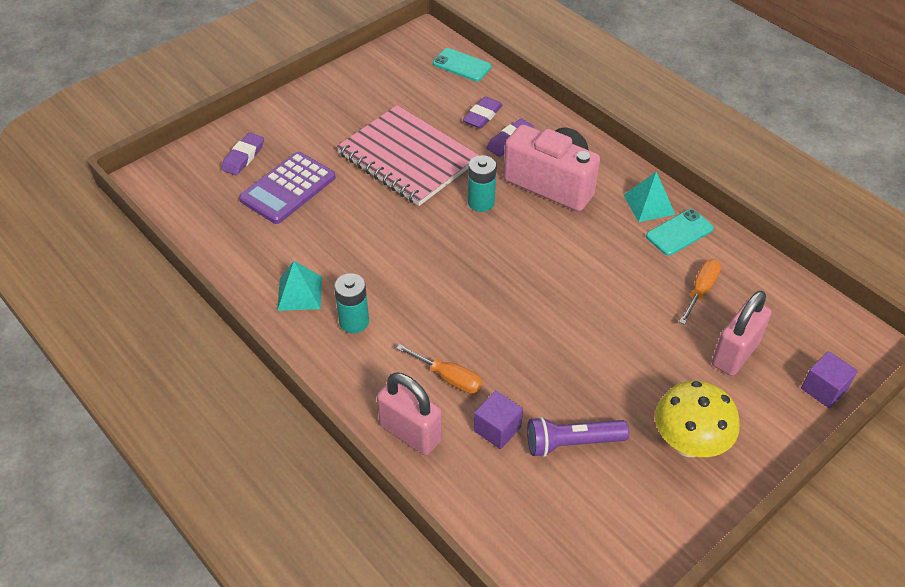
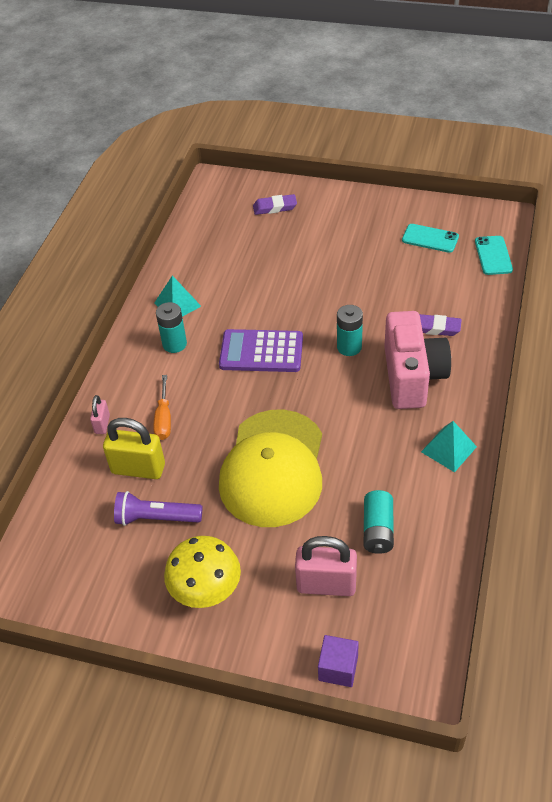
camera: 60 degrees right, 0 degrees up
(288, 188) = (266, 244): purple calculator -> purple calculator (261, 352)
(407, 158) = (356, 283): pink notebook -> none
(410, 433) = (102, 424): pink padlock -> pink padlock, size x0.53
(483, 116) = (447, 298): purple eraser -> none
(497, 429) = (138, 468): purple cube -> yellow padlock
(572, 443) = (156, 518): purple flashlight -> purple flashlight turned 45 degrees counterclockwise
(579, 325) = (273, 468): none -> yellow cap
(679, 232) = (434, 485): turquoise phone -> turquoise phone (430, 238)
(700, 291) = (378, 530): orange screwdriver -> turquoise battery

